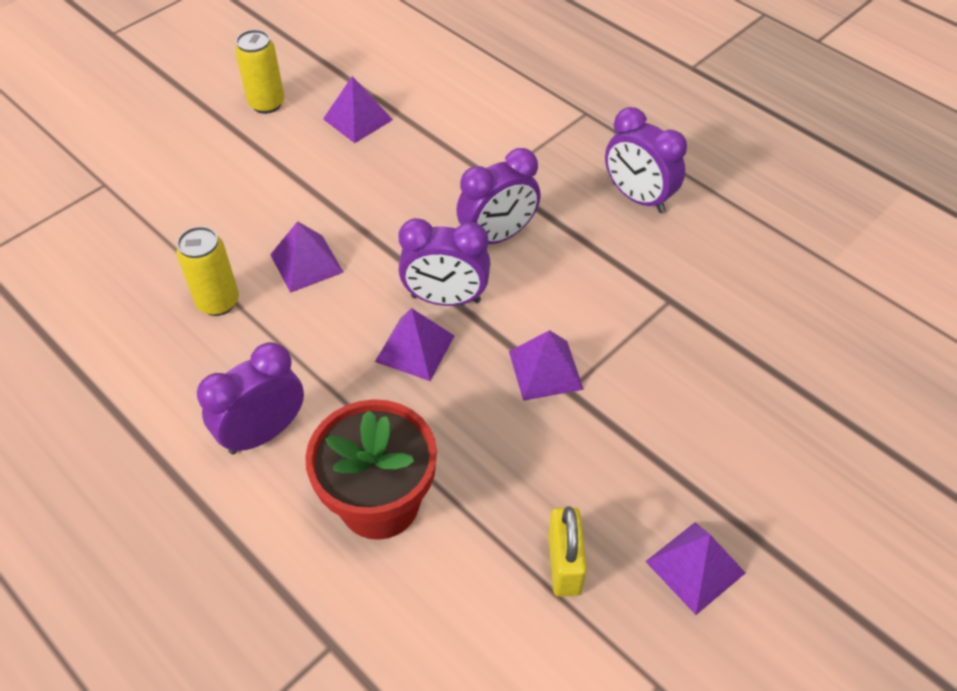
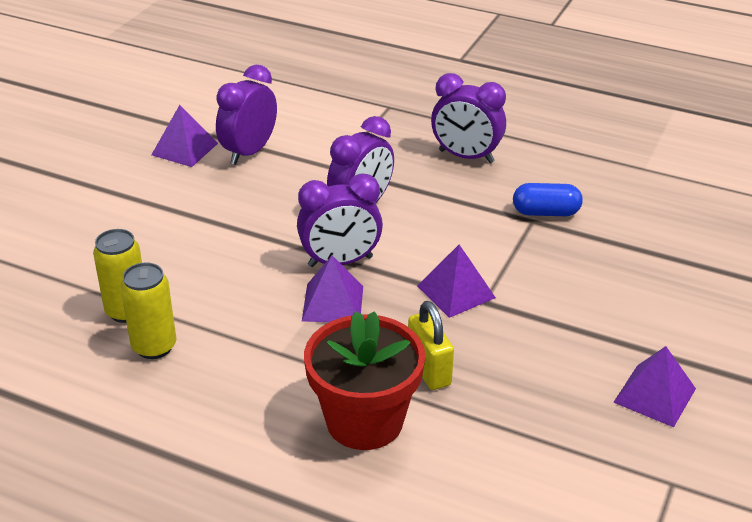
camera: 20 degrees left, 15 degrees down
(263, 433) = (227, 398): purple clock -> purple clock (249, 152)
(267, 104) = (90, 154): yellow can -> yellow can (154, 346)
(306, 263) = (196, 264): purple pyramid -> none
(564, 564) = (548, 422): yellow padlock -> yellow padlock (429, 369)
(690, 293) = (546, 212): none -> blue capsule

